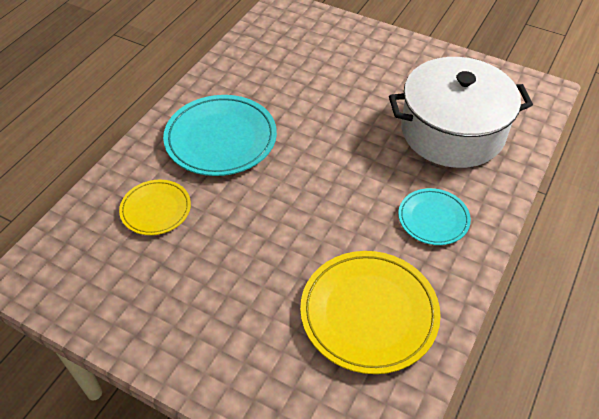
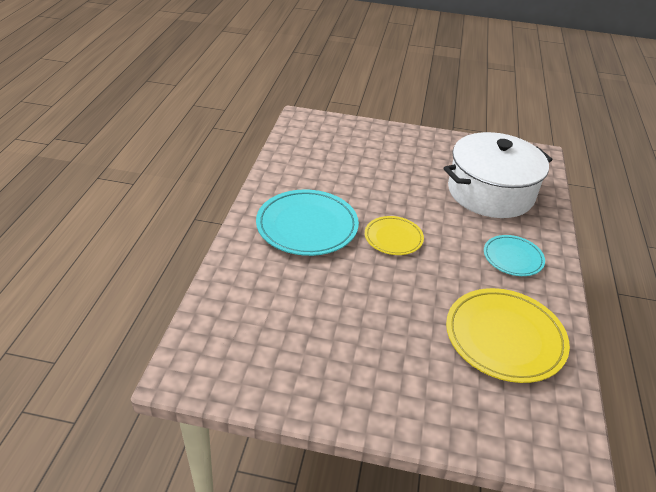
camera: 20 degrees left, 10 degrees down
(156, 209) = (280, 292): yellow plate -> yellow plate (393, 238)

